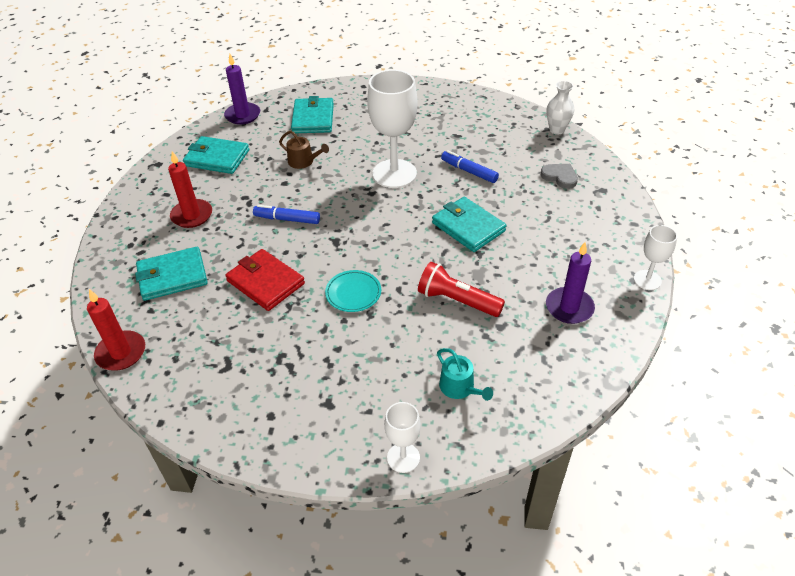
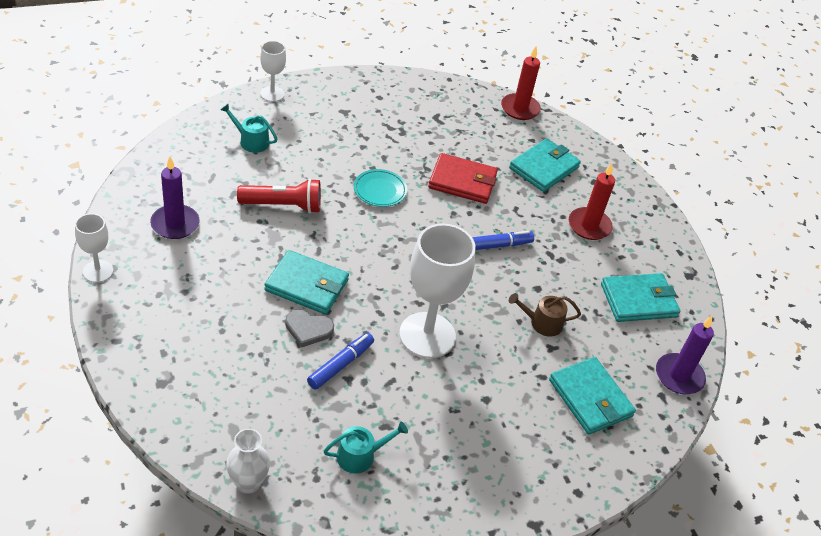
camera: 145 degrees right, 0 degrees up
(469, 171) = (340, 365): blue marker -> blue marker turned 60 degrees counterclockwise
(481, 126) = (360, 455): none -> turquoise watering can
(560, 177) = (222, 389): grey heart -> grey heart (308, 329)

